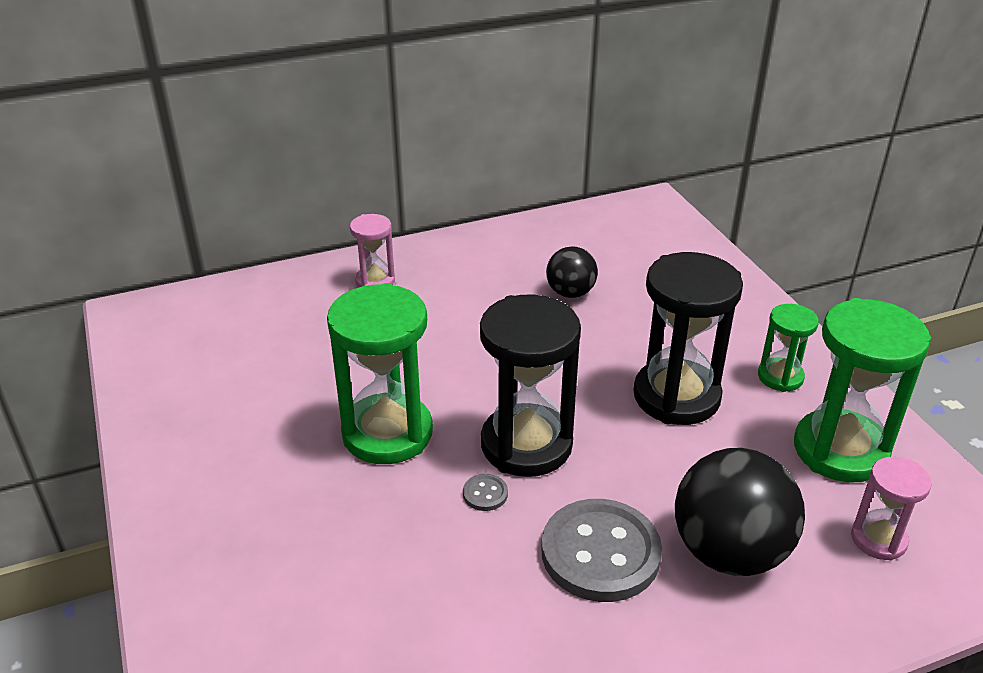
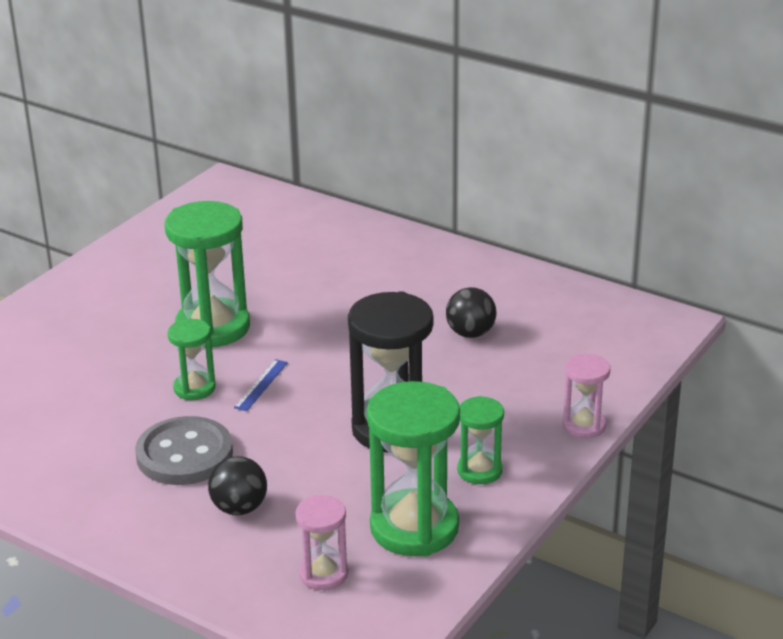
camera: 55 degrees right, 5 degrees down
(375, 281) = (375, 248): pink hourglass -> pink hourglass (584, 426)
(485, 494) = (194, 388): grey button -> green hourglass
(526, 445) = (261, 385): black hourglass -> blue ruler
(729, 552) = (239, 508): black ball -> black ball, size x0.56

